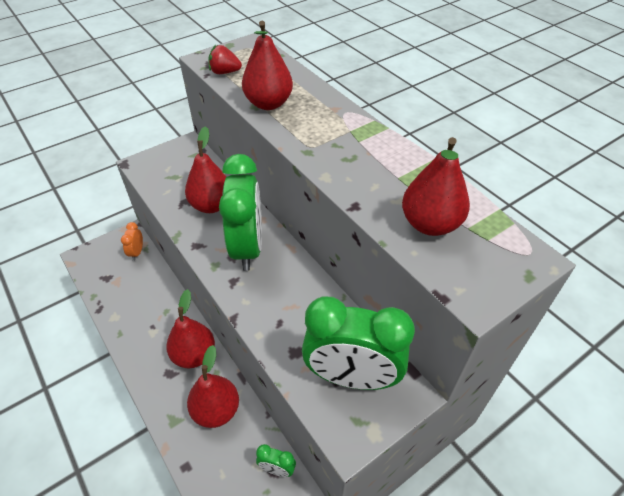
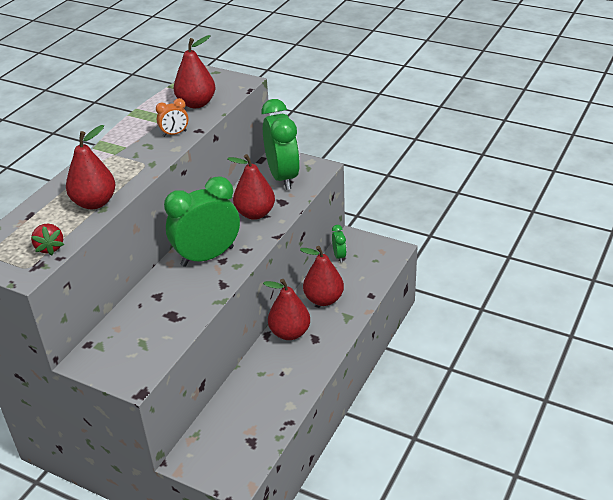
camera: 115 degrees left, 10 degrees down
(137, 252) = (205, 437): orange clock -> orange clock (175, 134)
(211, 205) = (170, 298): red pear -> red pear (255, 213)

